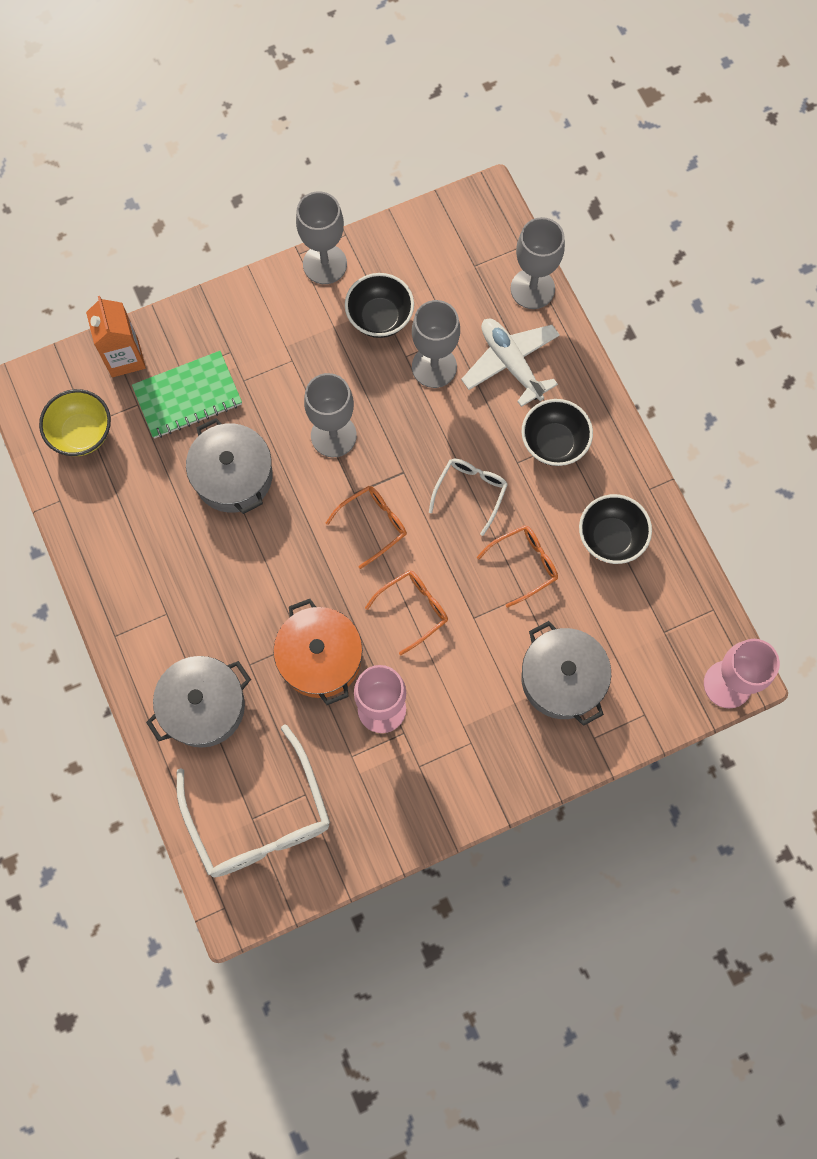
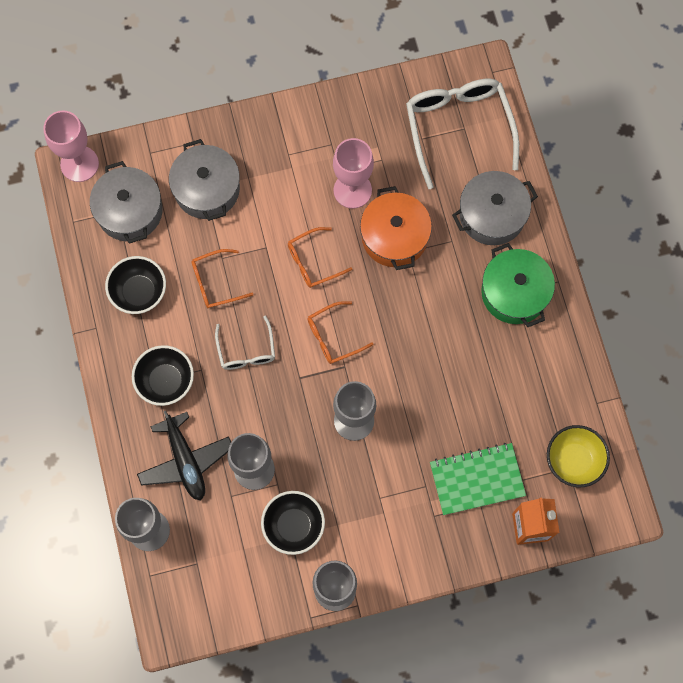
camera: 170 degrees left, 0 degrees up
(166, 613) = (514, 292): none -> green pot
(233, 476) = (445, 399): grey pot -> grey pot (129, 211)
(470, 492) = (246, 350): white glasses -> white glasses turned 45 degrees counterclockwise
(510, 363) = (185, 461): white plane -> black plane

